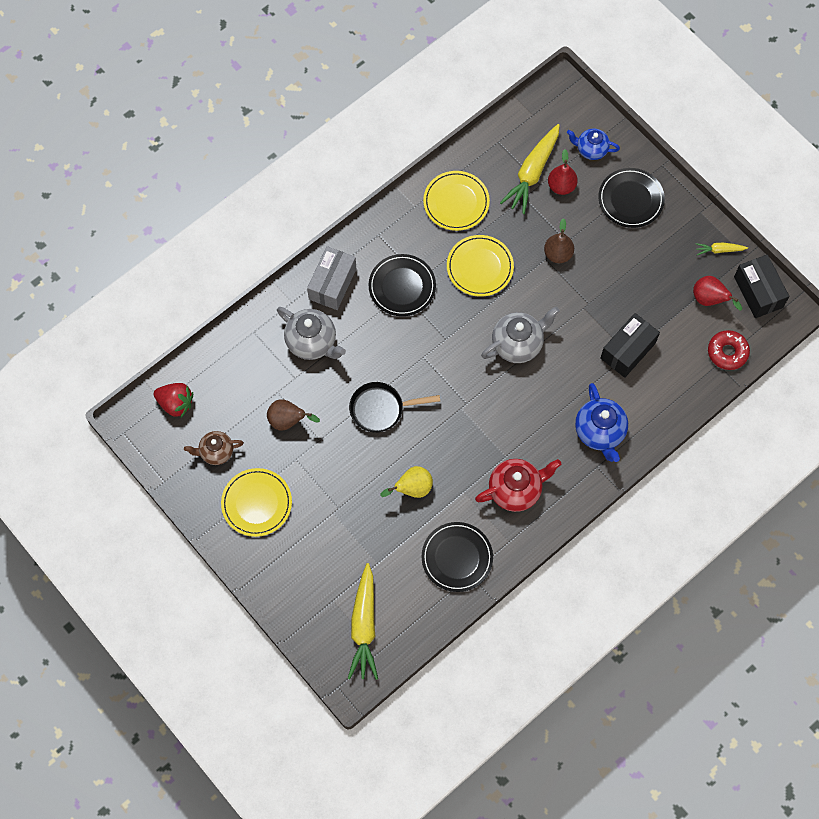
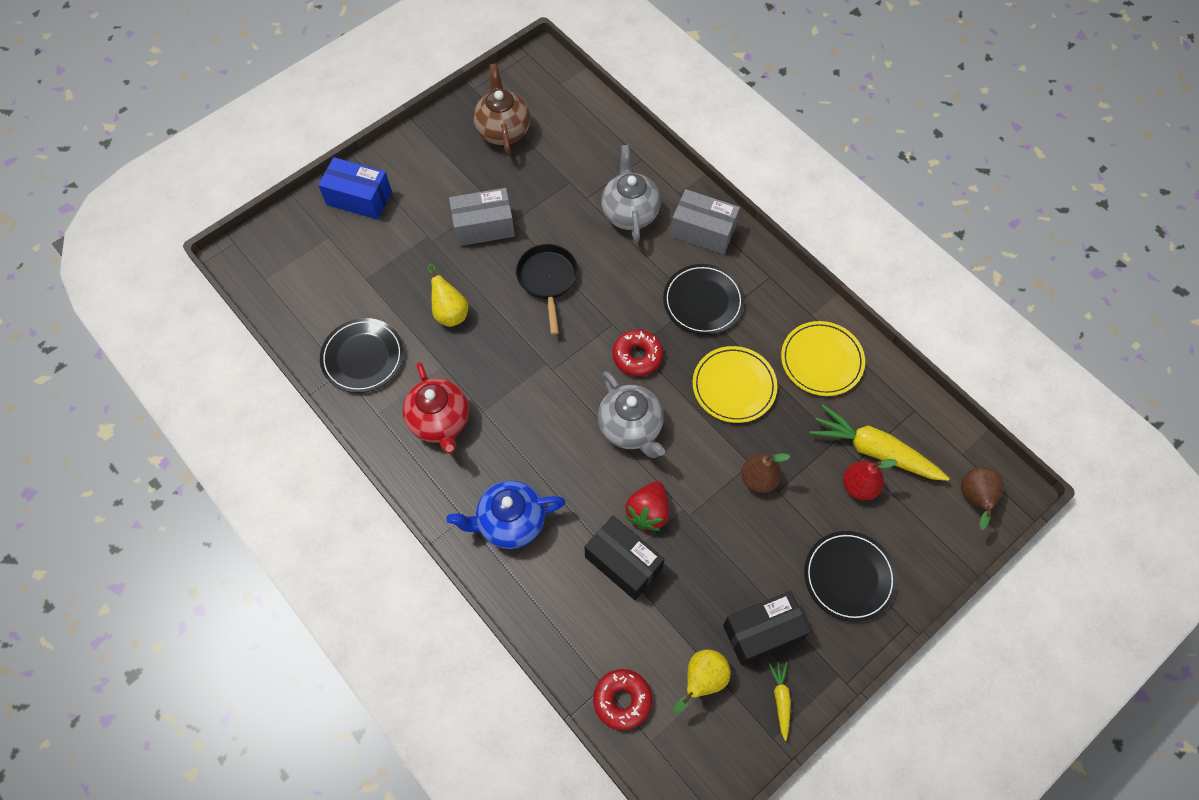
camera: 90 degrees right, 5 degrees down
(176, 403) = (558, 95): red strawberry -> red strawberry (648, 512)
(216, 452) = (503, 130): brown teapot -> brown teapot, size x1.53
(256, 503) = (444, 167): yellow plate -> none
(288, 421) = (536, 192): brown pear -> brown pear (974, 499)
(290, 577) = (359, 198): none -> blue box
(312, 342) = (630, 213): grey teapot -> grey teapot turned 135 degrees clockwise
(324, 464) = (484, 226): none -> grey box
(364, 626) = (296, 266): yellow carrot -> none
(454, 338) = (637, 356): none -> red donut
(591, 149) = (919, 527): blue teapot -> none
(709, 299) = (702, 680): red pear -> yellow pear
(758, 292) = (717, 753): black box -> black box (762, 632)

